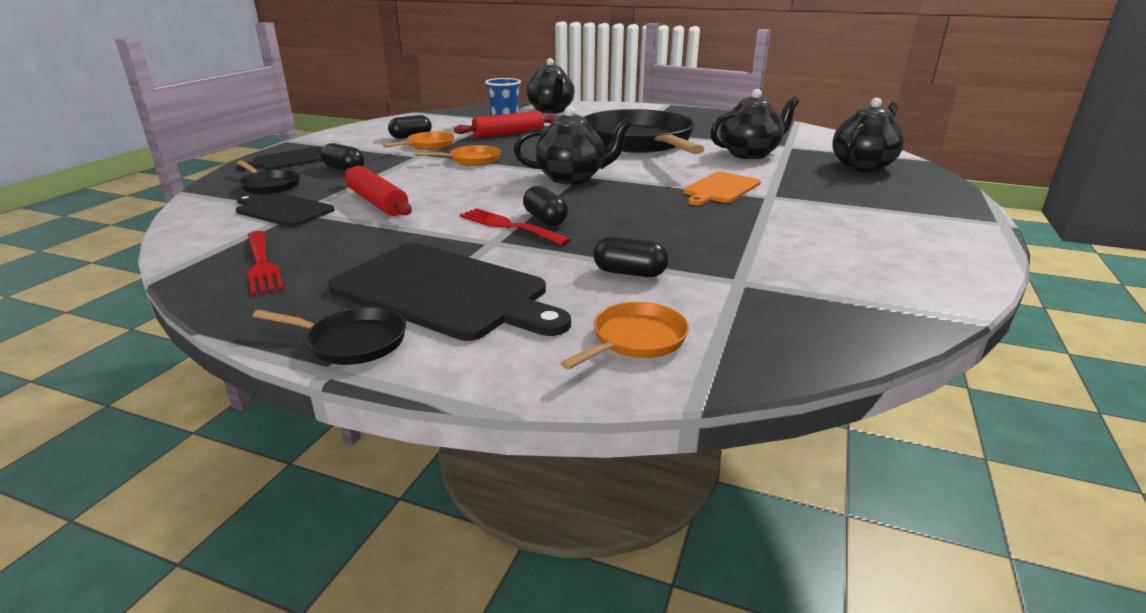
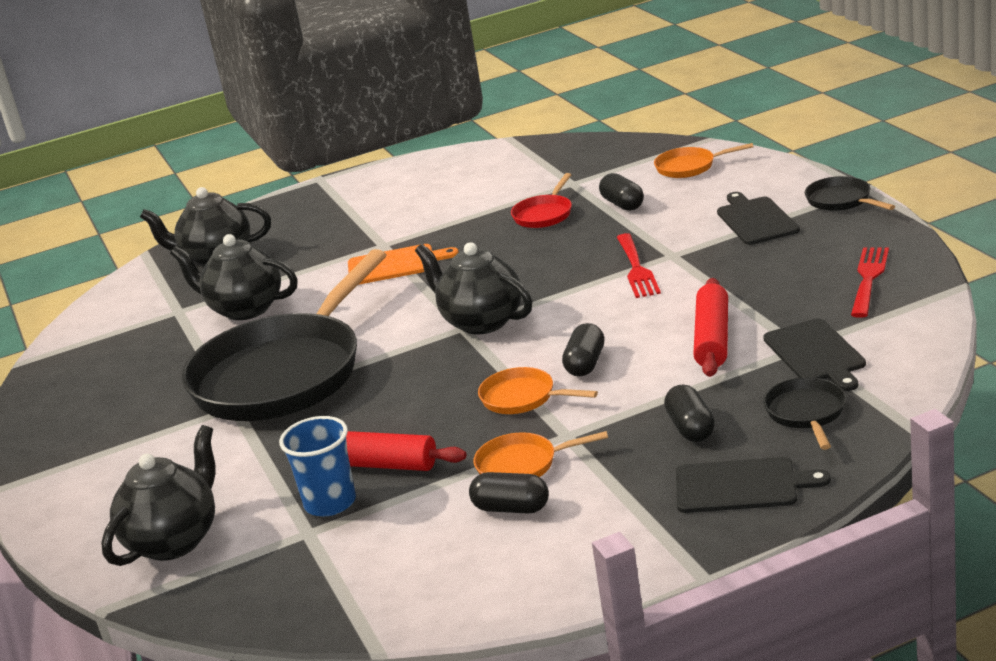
camera: 130 degrees left, 0 degrees up
(445, 292) = (756, 220): black cutting board -> black cutting board, size x0.58
(545, 219) = (597, 269): black capsule -> black capsule (585, 364)
(690, 245) = (544, 214): none -> red pan

